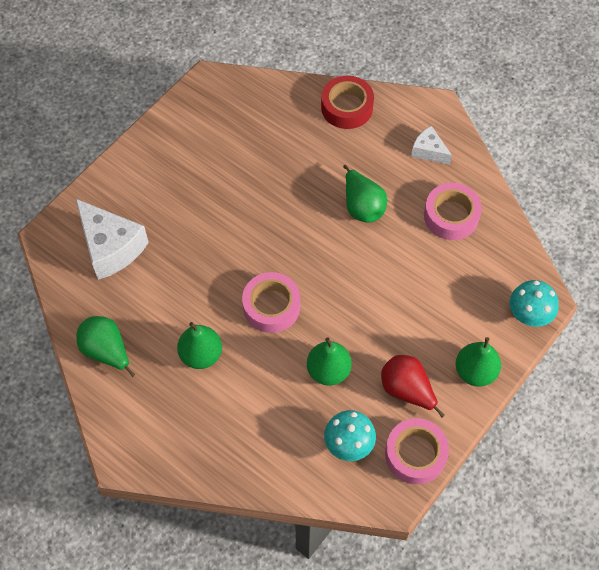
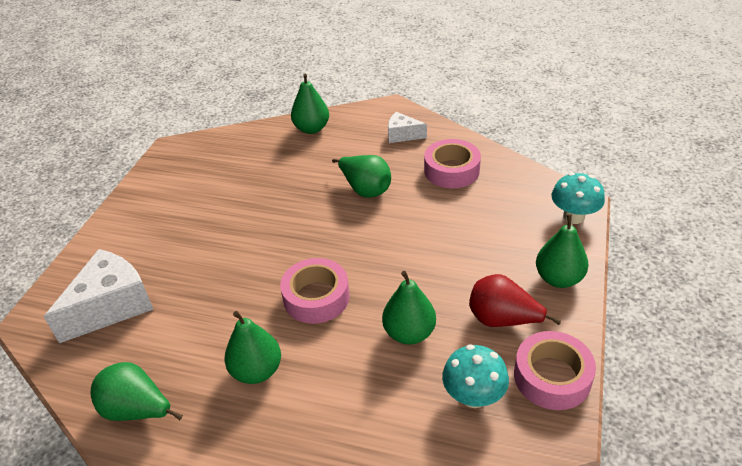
camera: 20 degrees left, 20 degrees down
(111, 247) = (111, 306): white cheese -> white cheese turned 75 degrees counterclockwise
(347, 107) = (311, 129): red tape -> green pear

